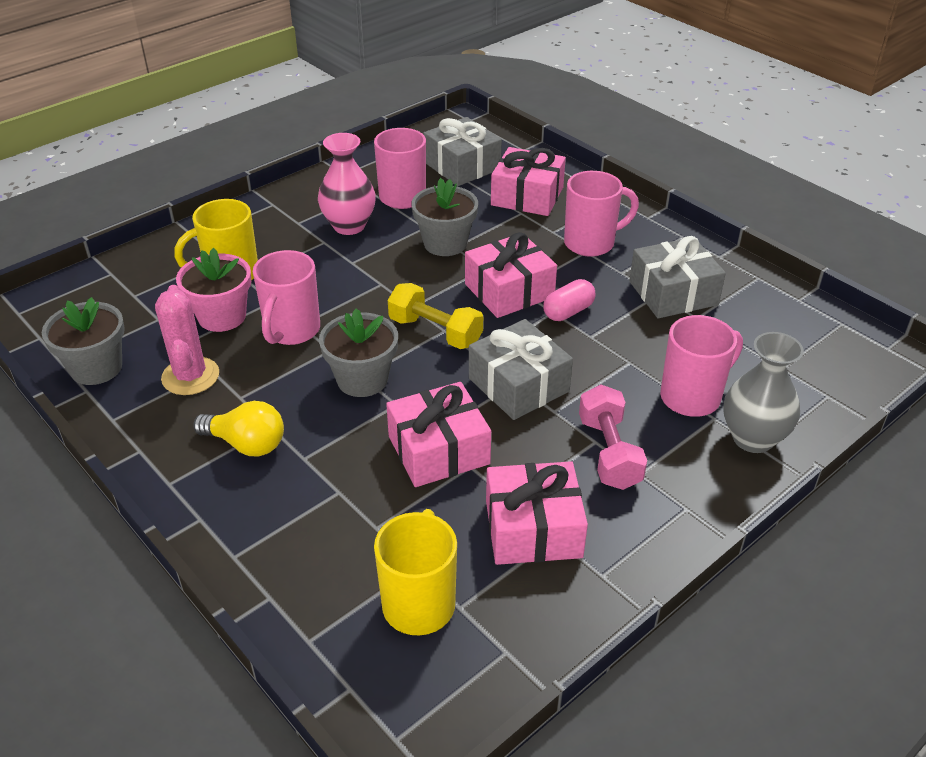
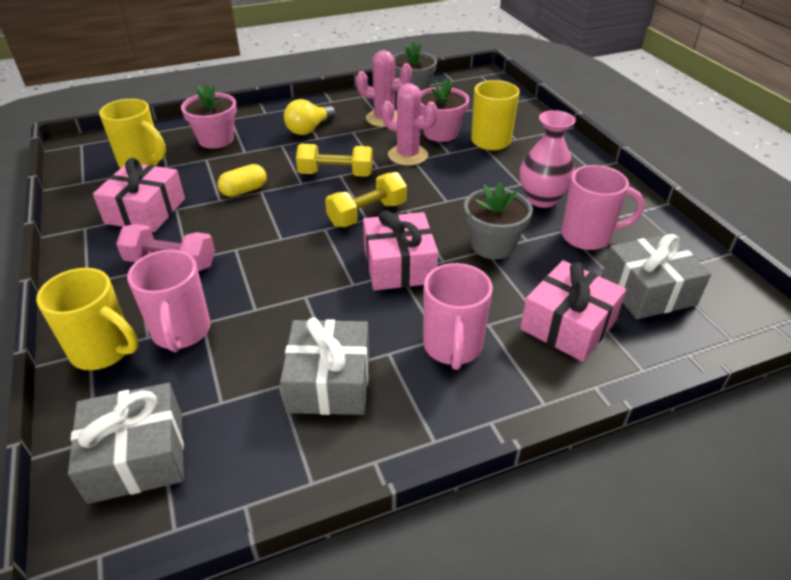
camera: 110 degrees right, 0 degrees up
(291, 331) = (408, 155): pink mug -> pink cactus
(313, 542) = (216, 139): none -> pink flower pot
(362, 379) = (336, 174): grey flower pot -> yellow dumbbell
(438, 450) = (244, 190): pink gift -> yellow capsule
(518, 385) = (276, 239): grey gift -> grey gift (137, 456)
(568, 311) = (347, 293): pink capsule -> none
(753, 438) = (104, 351): grey vase -> yellow mug

